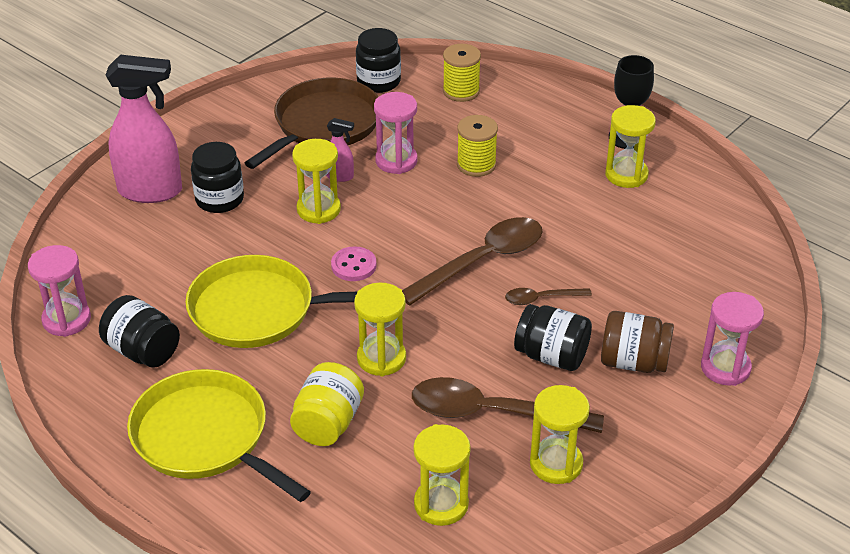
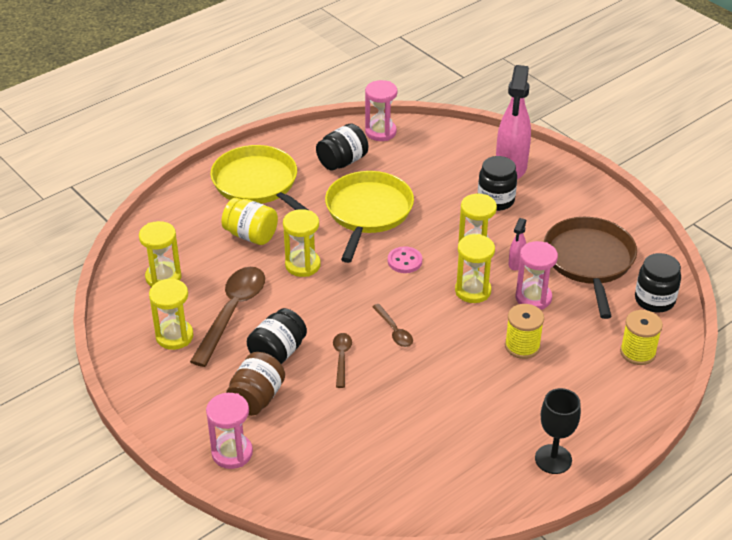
camera: 100 degrees right, 0 degrees up
(205, 437) = (258, 184): yellow pan -> yellow pan turned 90 degrees counterclockwise
(324, 125) = (589, 261): brown pan -> brown pan turned 135 degrees counterclockwise
(482, 261) = (394, 331): brown spoon -> brown spoon, size x0.49
(626, 175) = (494, 446): yellow hourglass -> yellow hourglass (473, 291)

